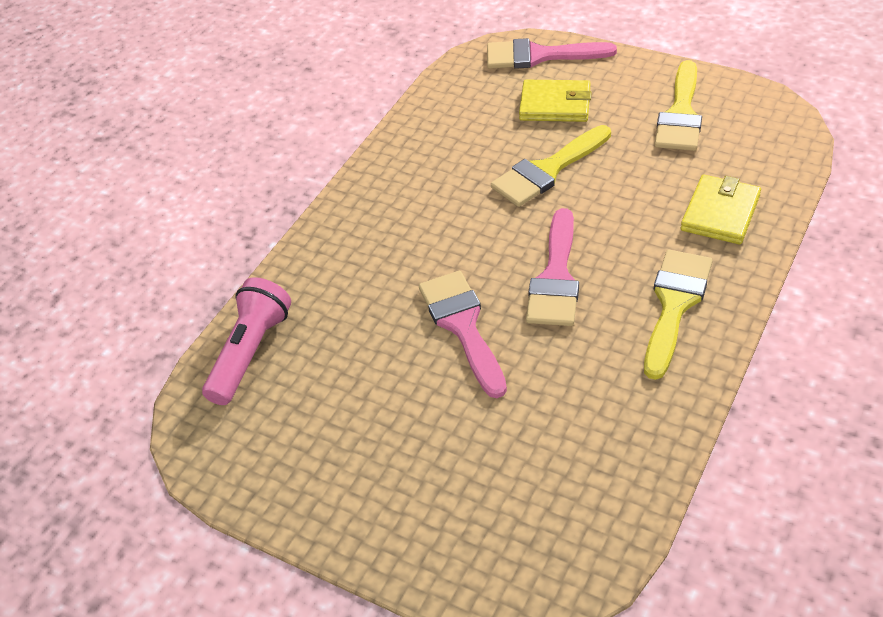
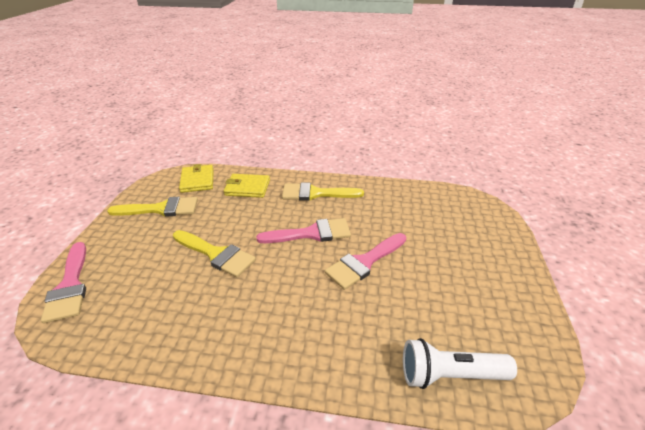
camera: 115 degrees left, 10 degrees down
(251, 352) = (449, 375): pink flashlight -> white flashlight
(555, 105) = (141, 264): yellow wallet -> yellow wallet (197, 180)

